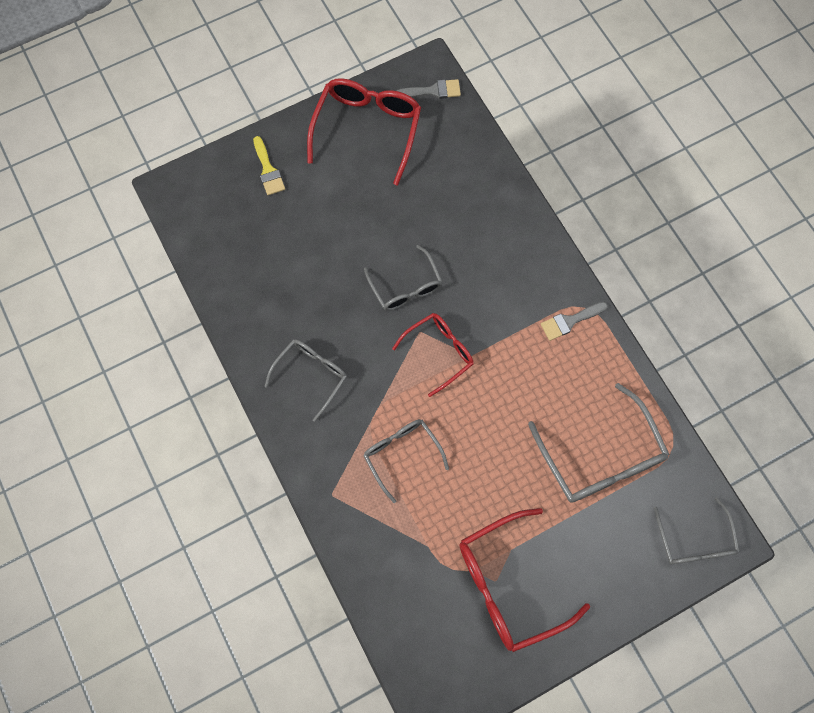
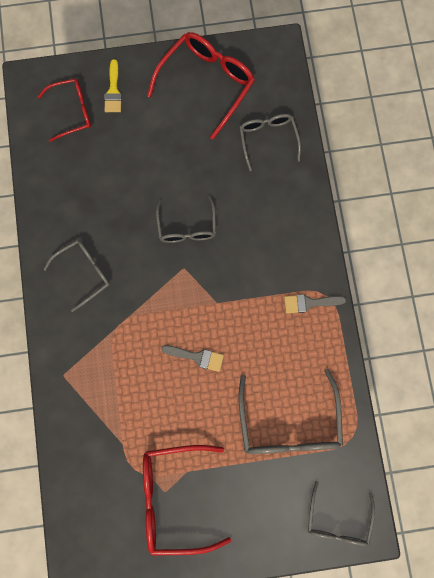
camera: 20 degrees right, 5 degrees up
(402, 455) = (130, 363): grey glasses -> grey glasses (268, 140)
(433, 91) = (274, 68): grey brush -> grey brush (197, 357)
(439, 352) = (192, 291): red glasses -> red glasses (72, 112)

